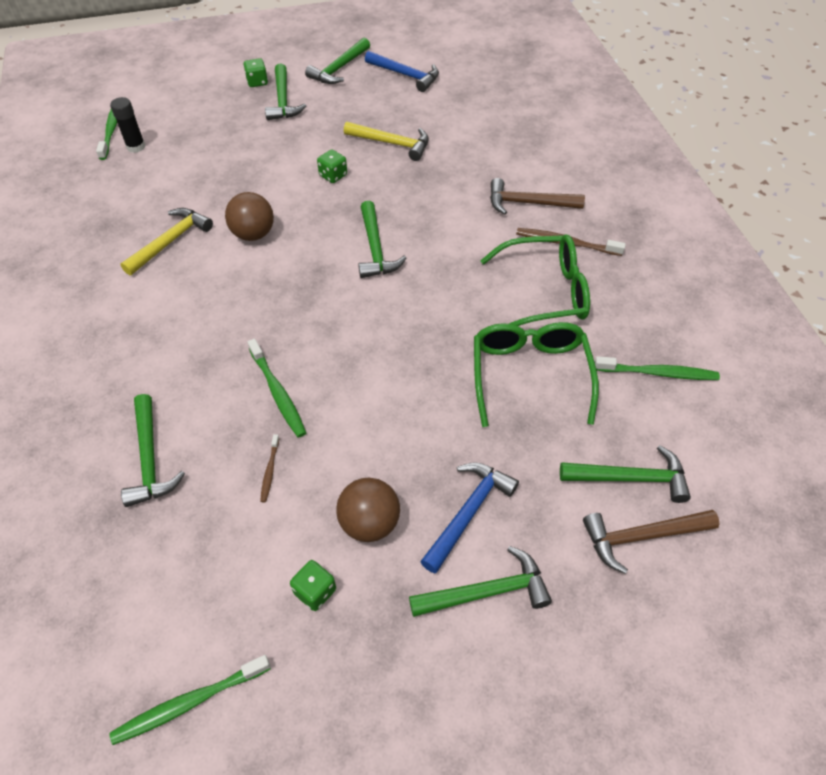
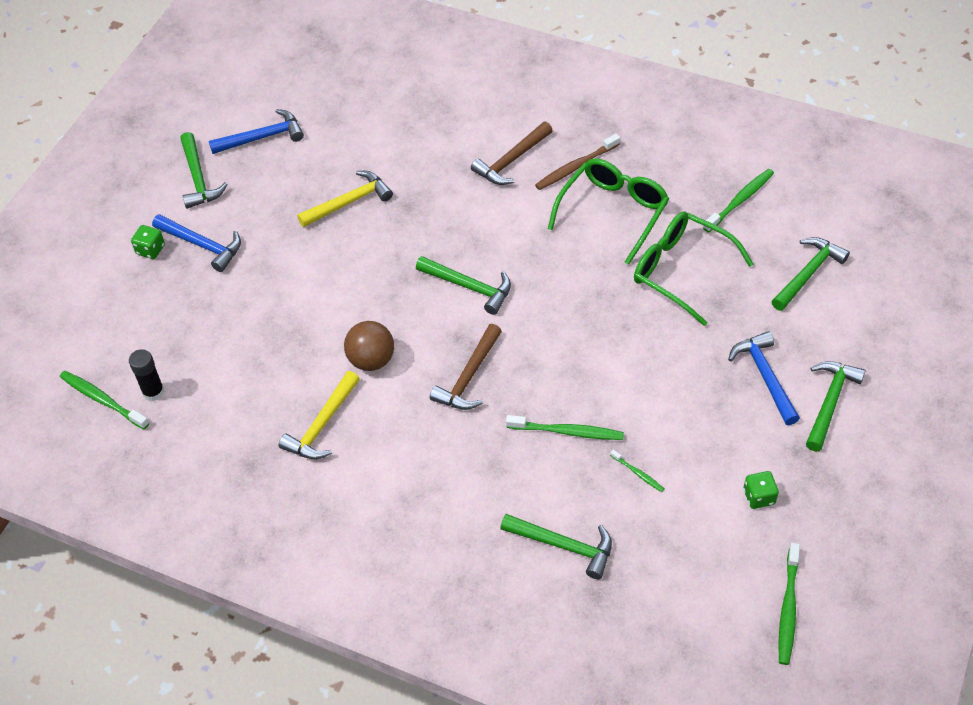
camera: 50 degrees left, 0 degrees up
(170, 242) = (322, 425): yellow hammer -> yellow hammer turned 135 degrees counterclockwise
(270, 471) = (638, 474): brown toothbrush -> green toothbrush
(283, 100) = (202, 245): green hammer -> blue hammer
(333, 175) = (350, 265): green dice -> none
(369, 523) = (729, 437): brown ball -> none
(642, 537) = (853, 297): brown hammer -> brown hammer (469, 376)

